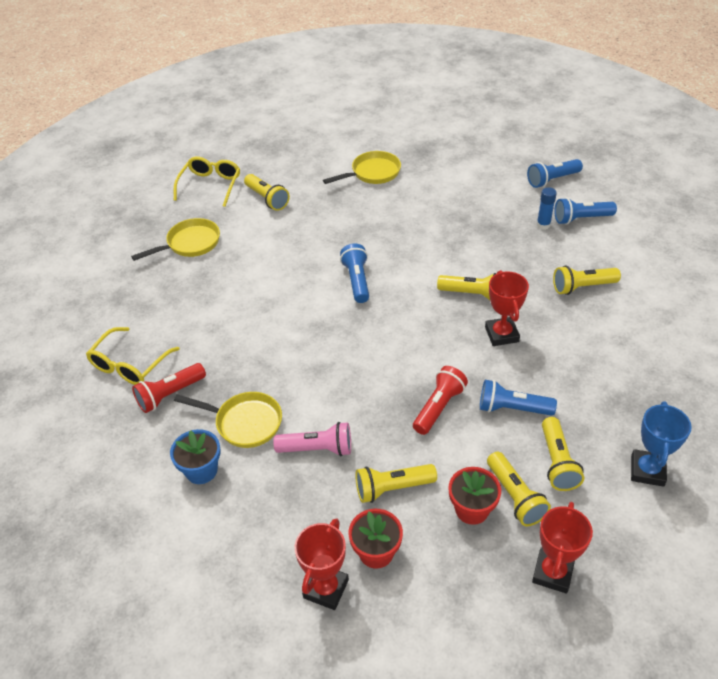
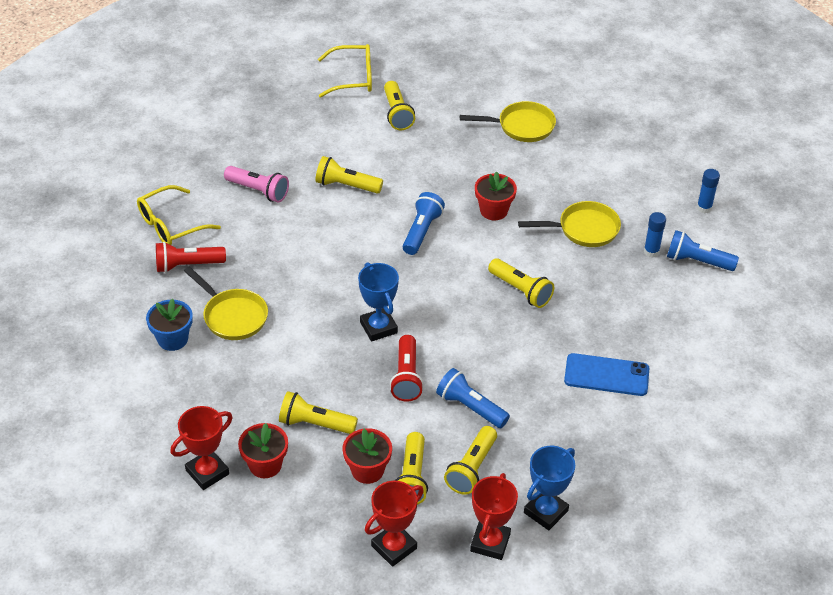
camera: 25 degrees right, 0 degrees up
(190, 244) = (294, 131): yellow pan -> yellow pan (584, 229)
(210, 186) = (352, 78): yellow glasses -> yellow glasses turned 45 degrees clockwise
(317, 449) = (277, 365): pink flashlight -> pink flashlight (258, 191)
(382, 375) = (378, 327): none -> blue trophy
(401, 242) = (493, 210): none -> red flower pot
(439, 407) = (406, 377): red flashlight -> red flashlight turned 120 degrees clockwise
(501, 334) = (516, 339): red trophy -> red trophy (490, 542)
(552, 180) = (704, 208): blue flashlight -> blue glue stick
(582, 287) = (635, 329): yellow flashlight -> yellow flashlight (346, 185)
(593, 332) = (606, 375): none -> blue phone

